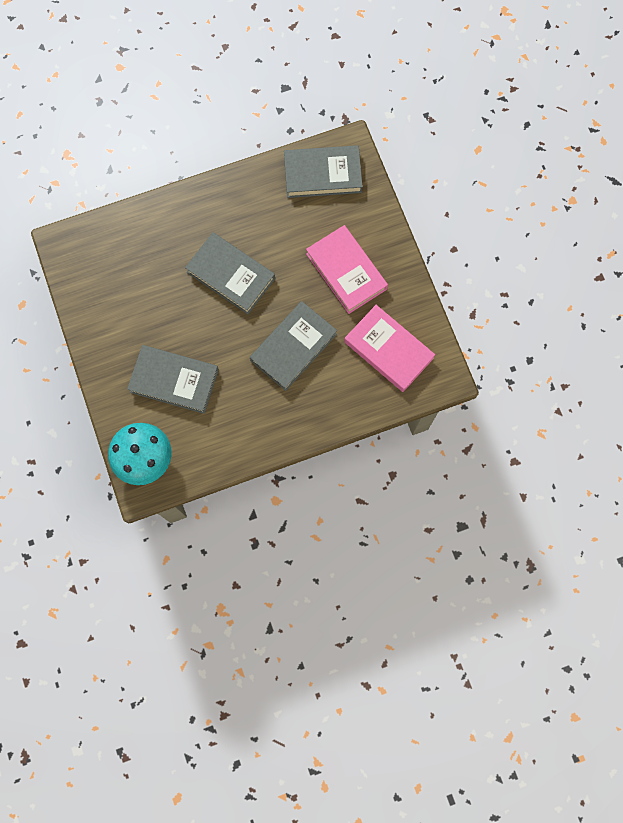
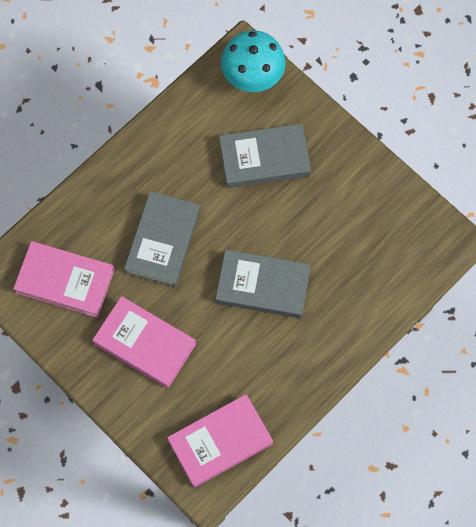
camera: 155 degrees right, 5 degrees down
(322, 174) = (220, 442): grey book -> pink book

